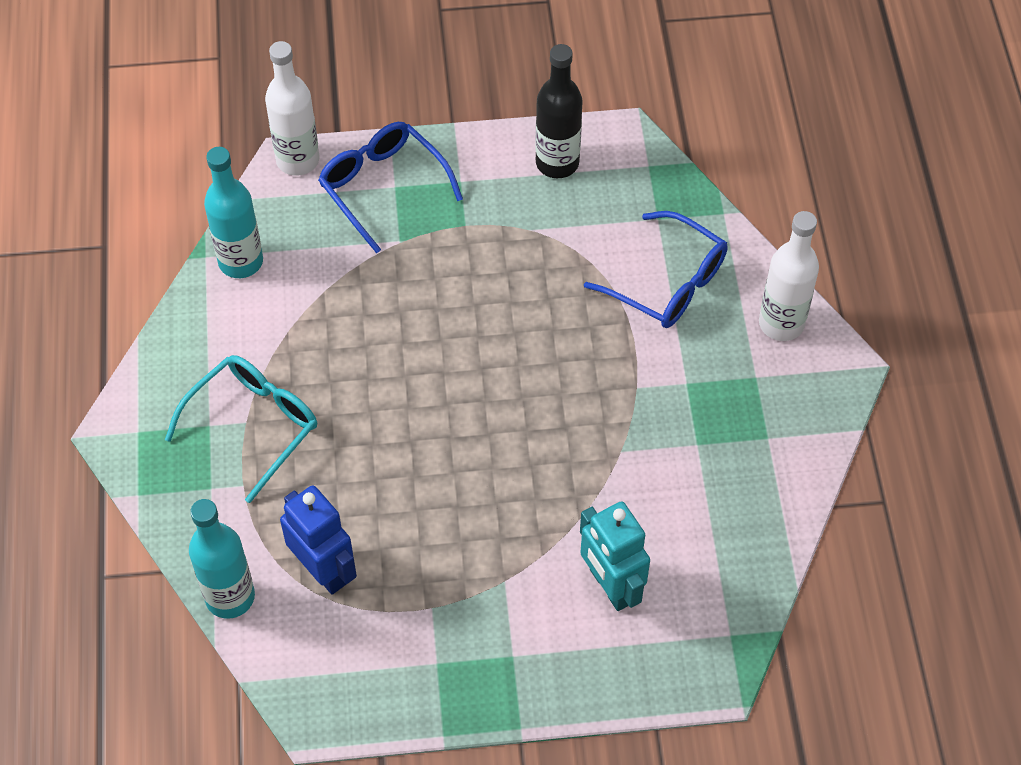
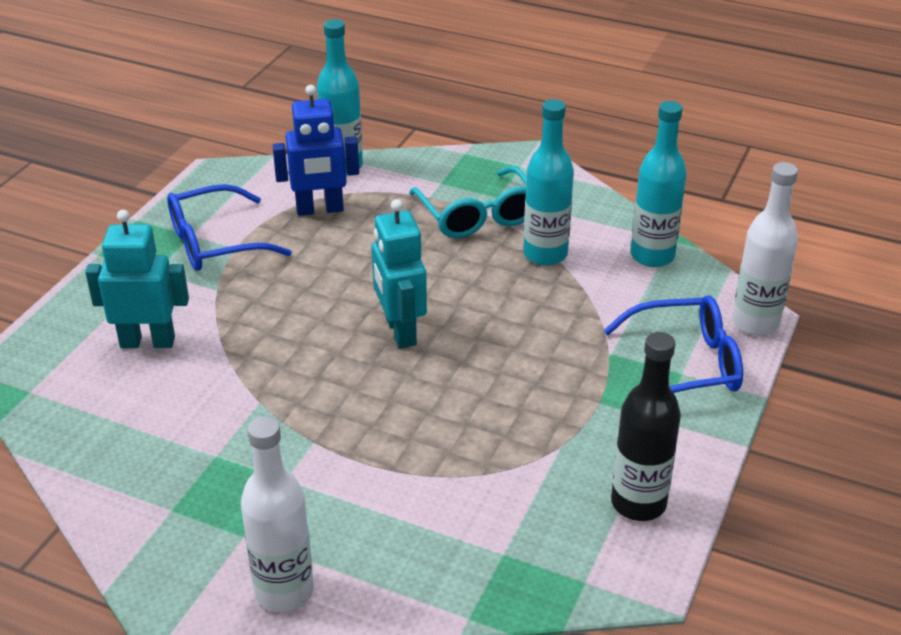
camera: 120 degrees right, 20 degrees down
(286, 342) = (545, 254): none -> turquoise bottle
(468, 399) = (400, 331): none -> turquoise robot
(667, 283) = (413, 521): blue glasses -> blue glasses (215, 243)

